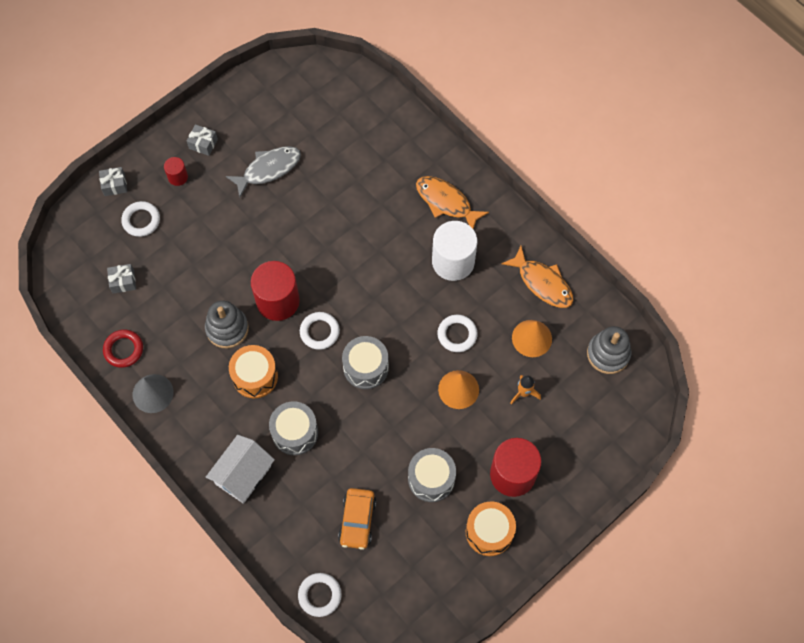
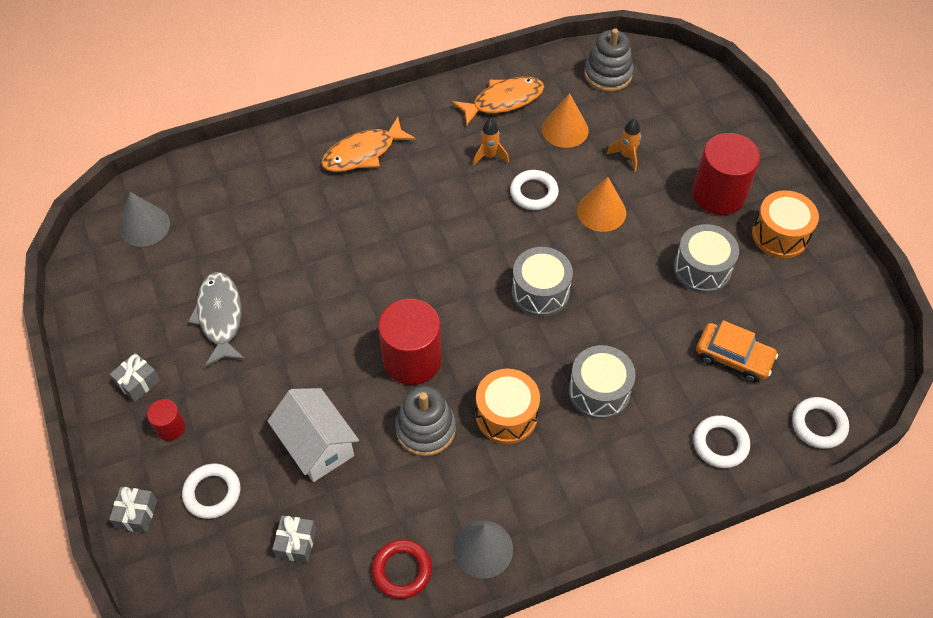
camera: 70 degrees left, 10 degrees down
(243, 475) = (637, 467): white house -> white house (317, 445)
(319, 332) = (474, 326): white ring -> white ring (720, 444)
(324, 91) = (144, 226): none -> grey cone
(453, 262) = (441, 169): white cylinder -> none
(480, 291) = (489, 156): none -> orange rocket

